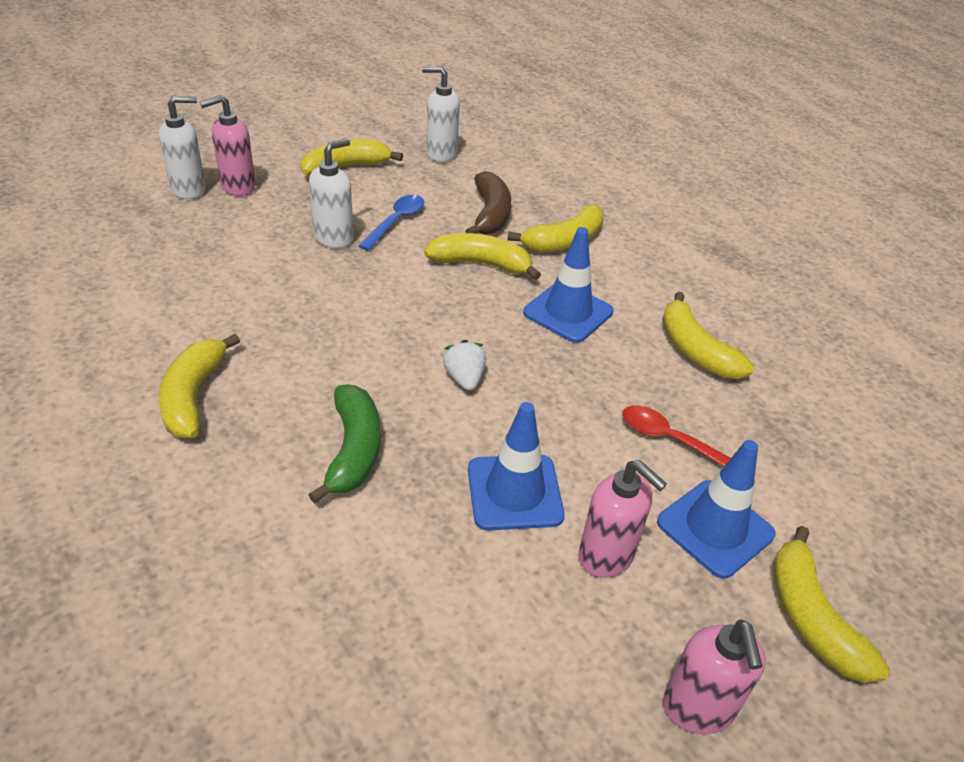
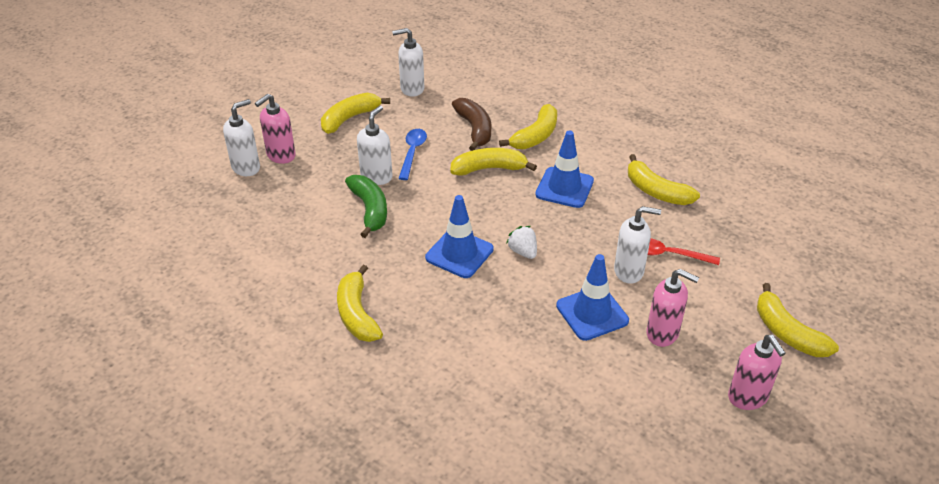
camera: 15 degrees left, 0 degrees up
(354, 450) = (481, 317): green banana -> green banana (370, 210)
(601, 448) = (629, 271): none -> white soap dispenser
(715, 528) = (716, 299): blue traffic cone -> blue traffic cone (459, 253)

